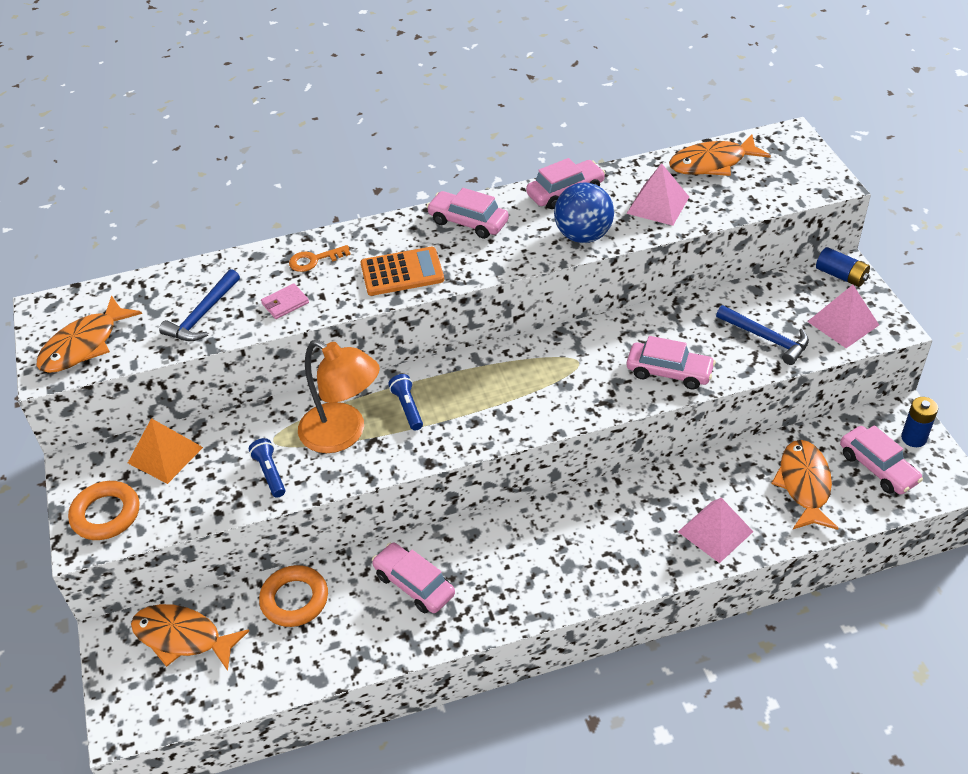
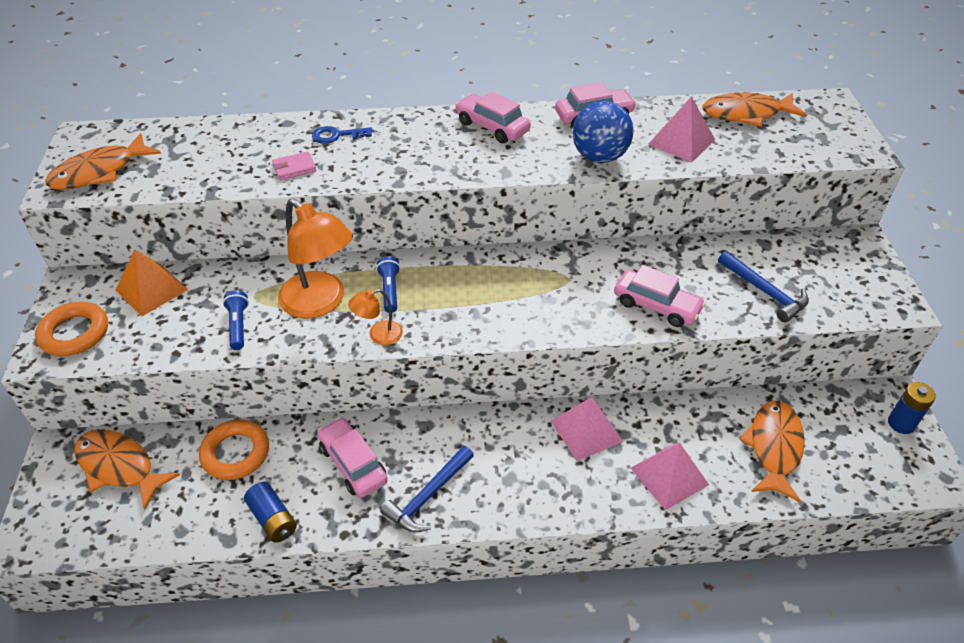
camera: 10 degrees right, 0 degrees up
(202, 315) = (215, 165): blue hammer -> blue hammer (428, 496)
(314, 260) = (337, 135): orange key -> blue key
(402, 272) = (413, 160): orange calculator -> none
(413, 454) = (378, 335): none -> orange lamp
(841, 275) = (856, 246): blue battery -> blue battery (273, 519)
(843, 323) = (848, 292): pink pyramid -> pink pyramid (586, 431)
(877, 467) = (856, 446): pink car -> none

